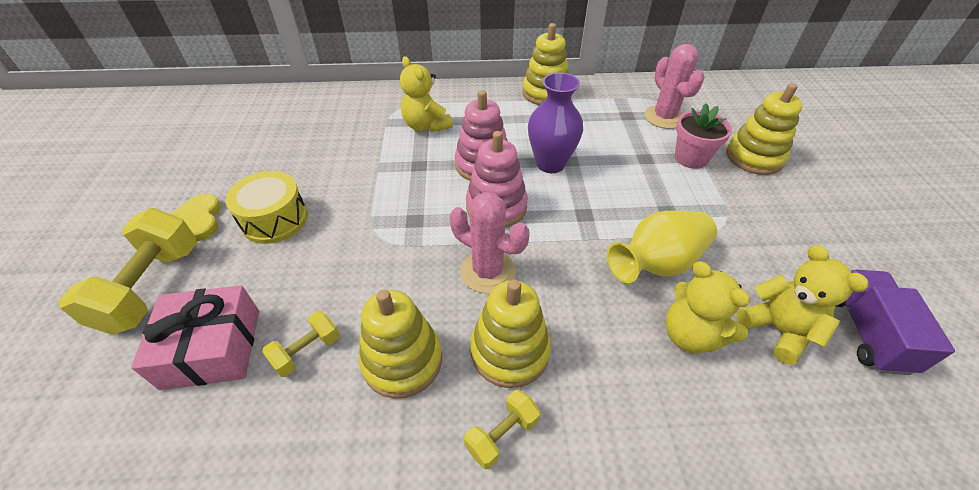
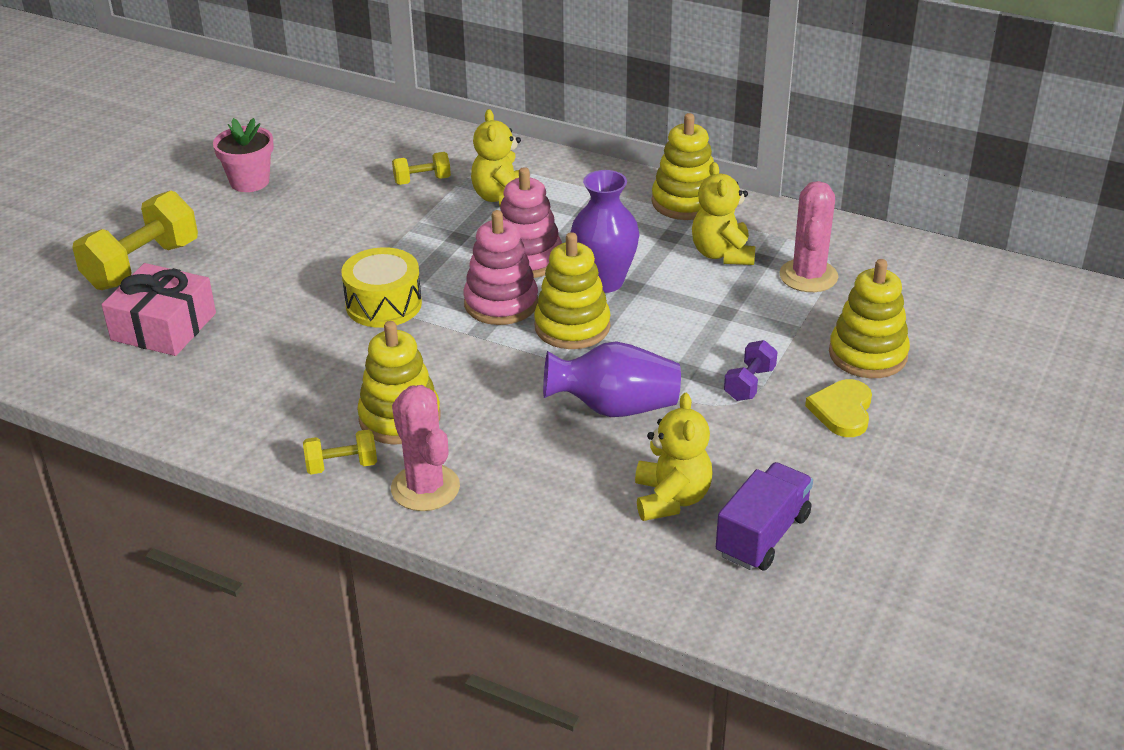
camera: 30 degrees right, 10 degrees down
(198, 220) = (210, 222): yellow heart -> yellow heart (842, 411)
(274, 219) = (277, 244): yellow drum -> yellow drum (383, 304)
(307, 351) = (234, 356): yellow dumbbell -> yellow dumbbell (422, 180)
(402, 361) = (304, 390): yellow stacking toy -> yellow stacking toy (572, 327)
(488, 271) = (438, 354): pink cactus -> pink cactus (425, 488)
(657, 263) = (614, 408): yellow vase -> purple vase
(690, 335) = (578, 469): yellow teddy bear -> yellow teddy bear (722, 254)
(691, 158) = (783, 329): pink flower pot -> pink flower pot (249, 182)
(716, 206) = (749, 384): none -> purple dumbbell

